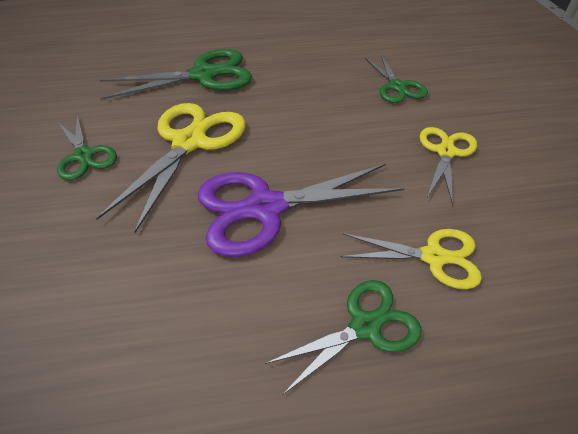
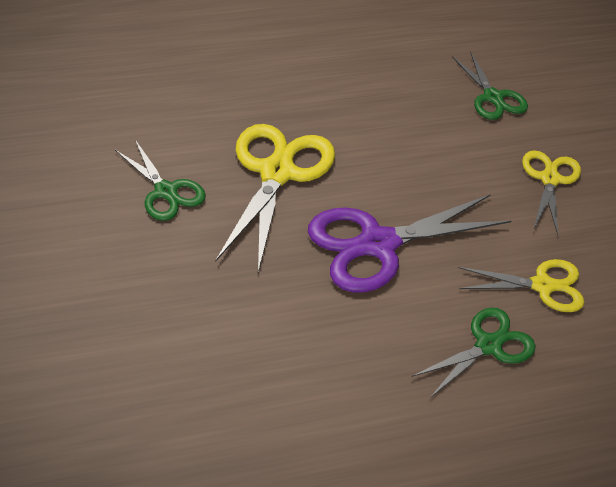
camera: 10 degrees left, 0 degrees up
(204, 75) = (263, 82): green scissors -> none

